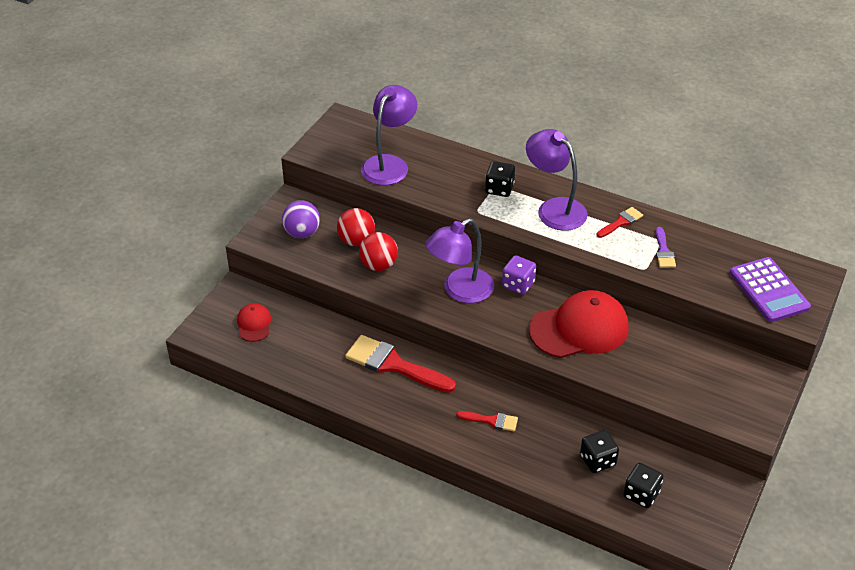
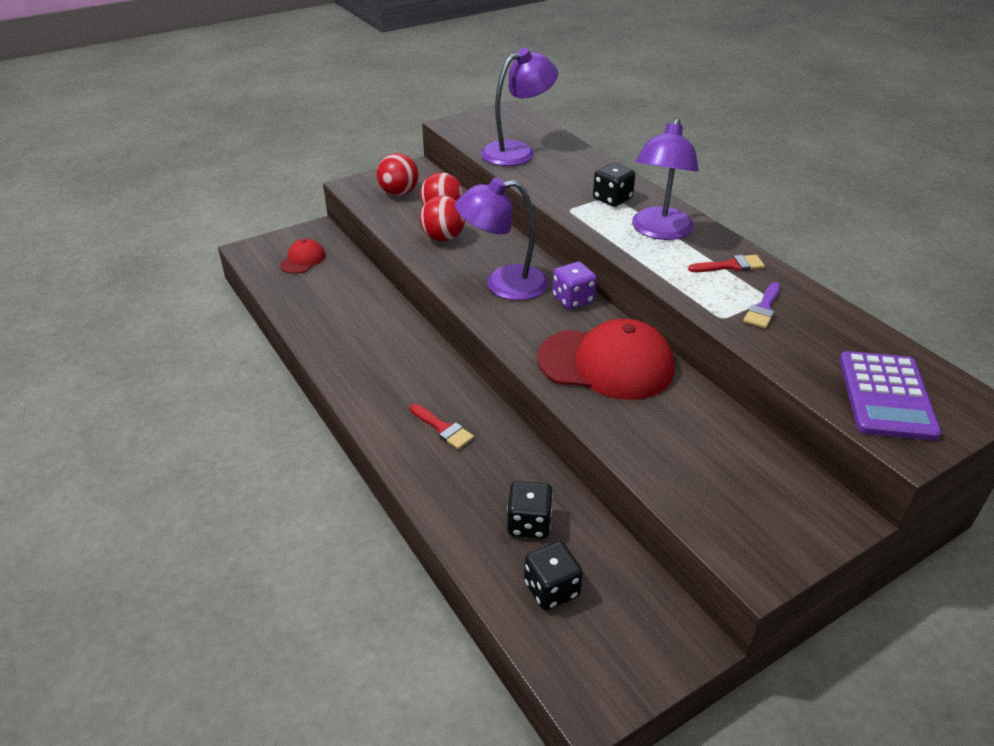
camera: 30 degrees right, 5 degrees down
(302, 233) = (399, 193): purple ball -> red ball
(393, 365) = (393, 338): red brush -> none
(554, 208) = (659, 231): purple lamp -> purple lamp turned 150 degrees counterclockwise

